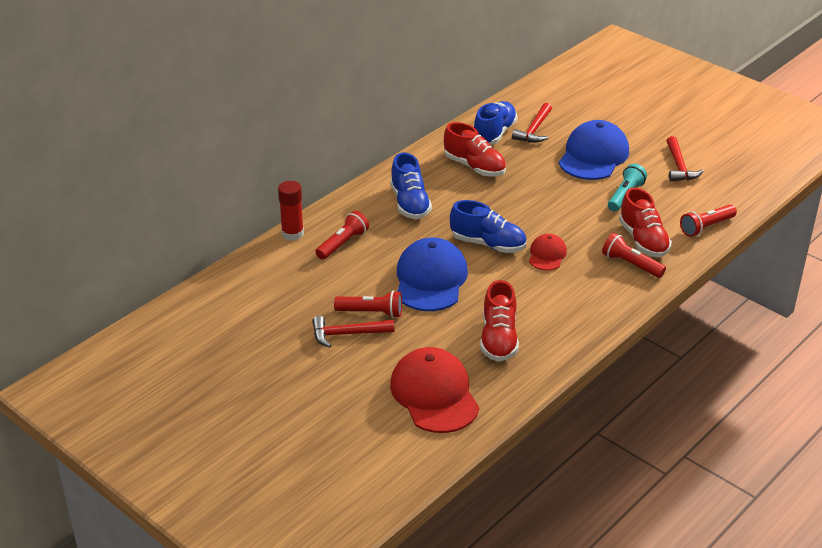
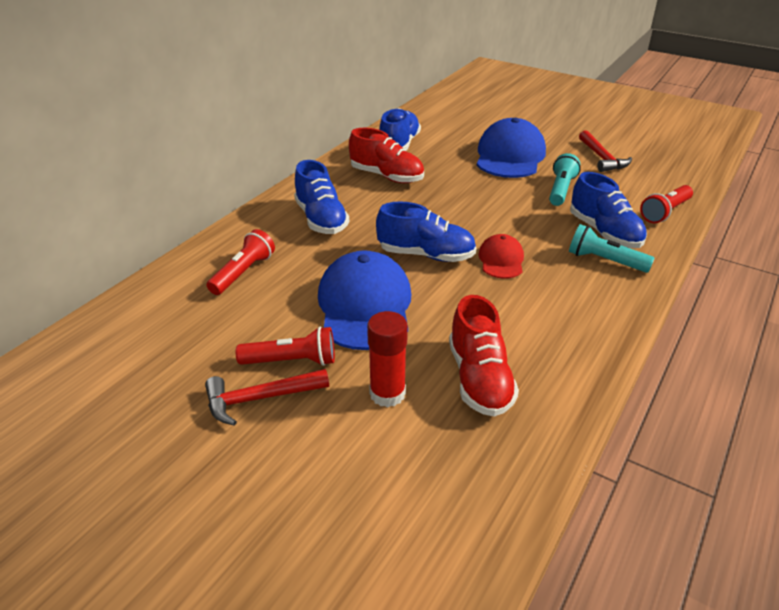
camera: 10 degrees left, 0 degrees up
(292, 234) = (177, 267): red glue stick -> red glue stick (387, 394)
(434, 394) = (410, 486): red cap -> none
(534, 130) = (439, 139): red hammer -> none
(631, 264) = (604, 261): red flashlight -> turquoise flashlight
(643, 240) = (604, 233): red shoe -> blue shoe

